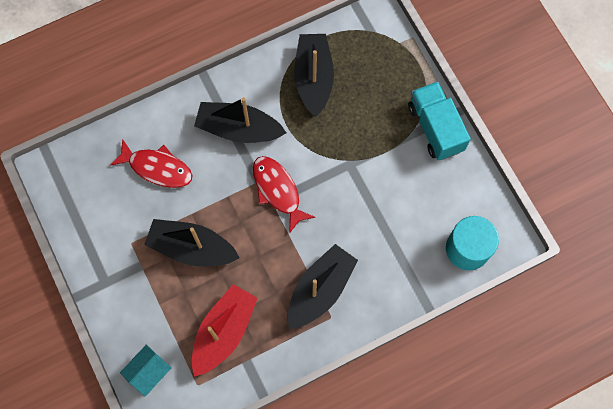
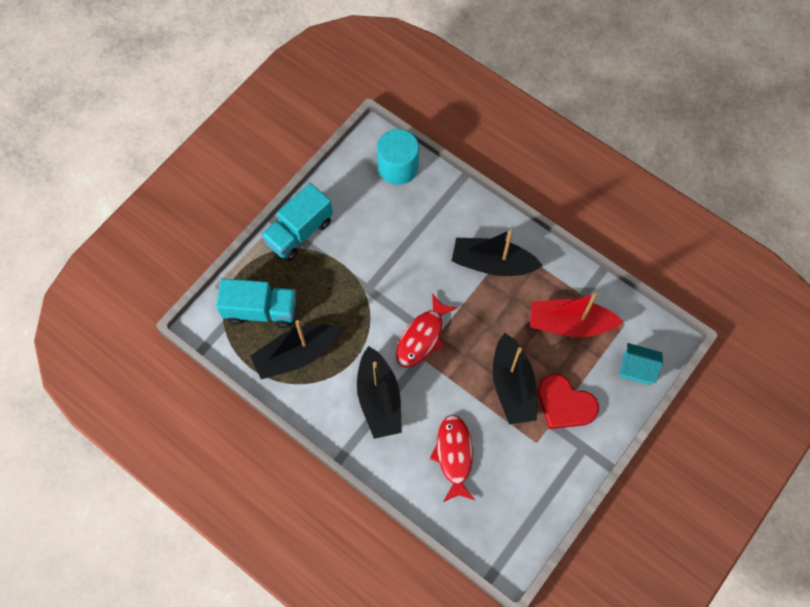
camera: 115 degrees left, 5 degrees down
(151, 286) = (565, 404): none -> red heart
(370, 65) = (260, 310): none -> turquoise truck

